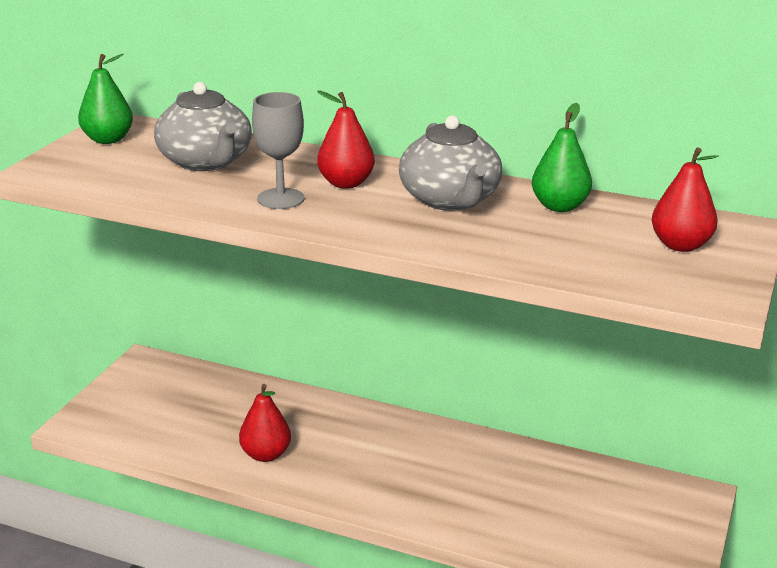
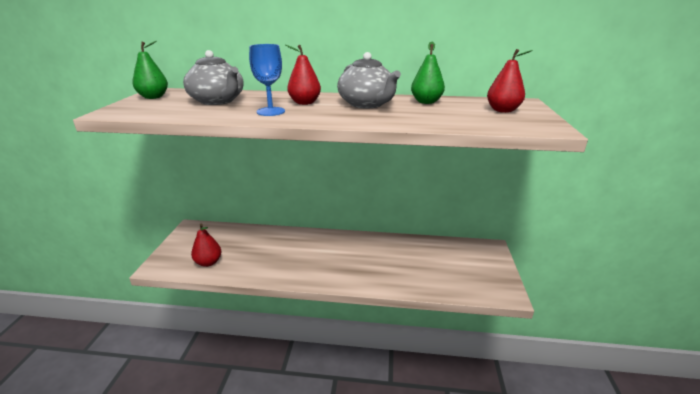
camera: 15 degrees left, 0 degrees up
(265, 454) = (271, 264): red pear -> red pear (208, 262)
(280, 199) = (270, 111): grey goblet -> blue goblet

